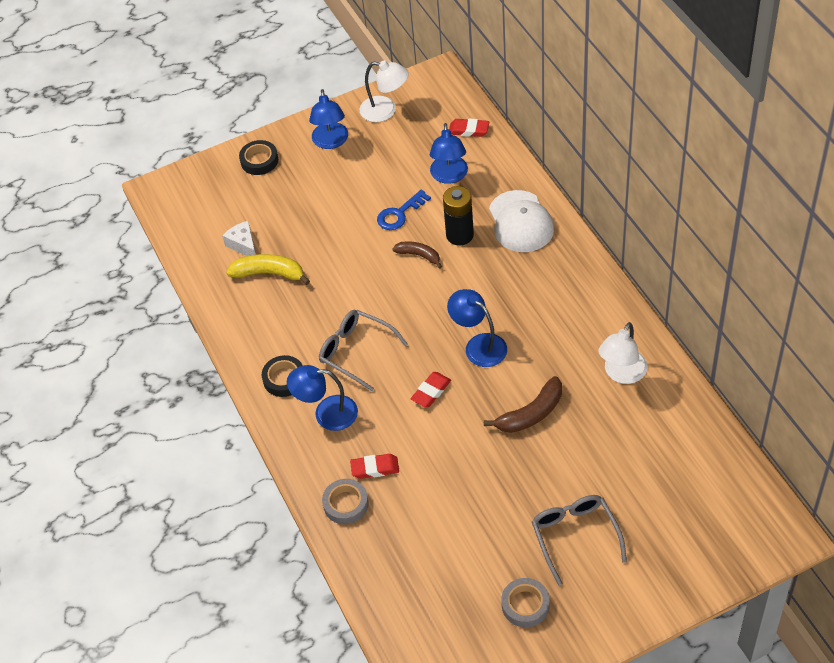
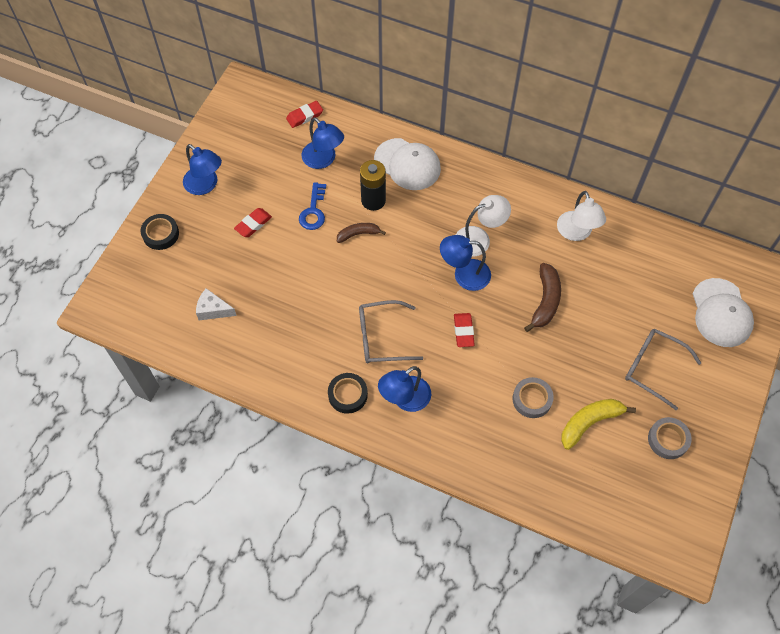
camera: 45 degrees left, 10 degrees up
(269, 273) = (256, 320): yellow banana -> yellow banana (590, 422)
(346, 504) = (483, 457): grey tape -> grey tape (532, 399)
(375, 468) = (478, 416): red eraser -> red eraser (253, 224)
(385, 111) = (226, 136): white lamp -> white lamp (479, 239)
(695, 534) = (721, 313): none -> white cap

